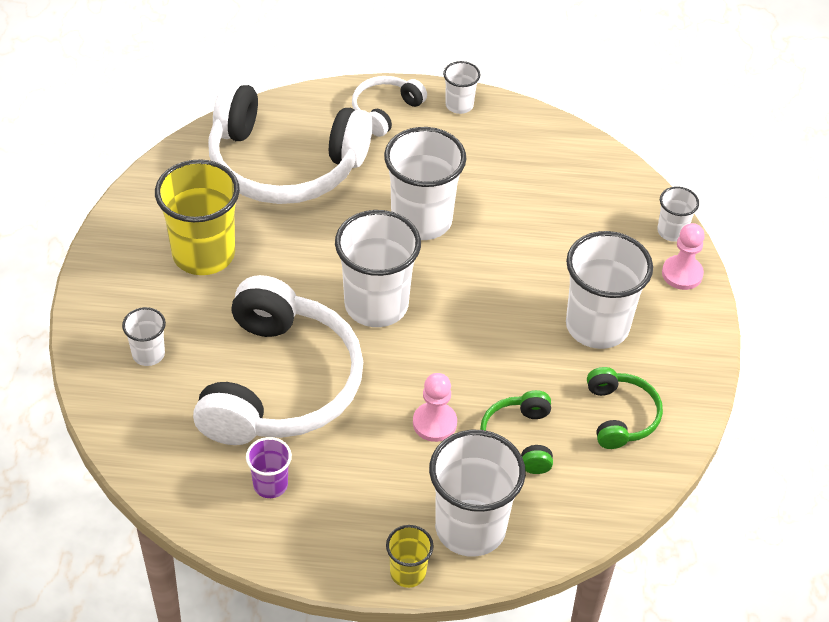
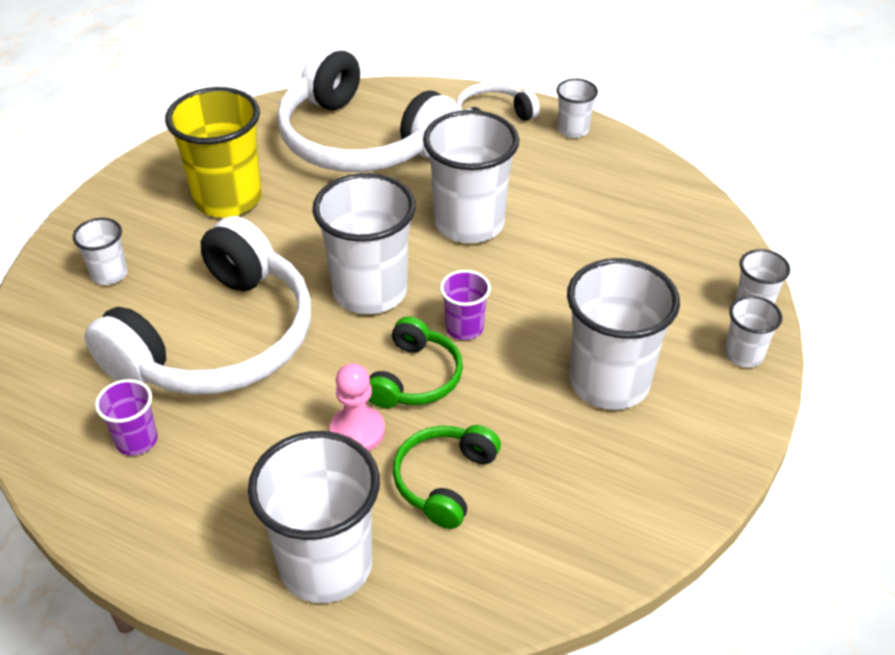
camera: 25 degrees right, 5 degrees down
(408, 573) = (220, 593): yellow cup -> none
(468, 314) = (464, 328): none -> purple cup
(620, 416) = (585, 492): green headphones -> green headphones (415, 378)
(682, 274) = (744, 355): pink pawn -> white cup

